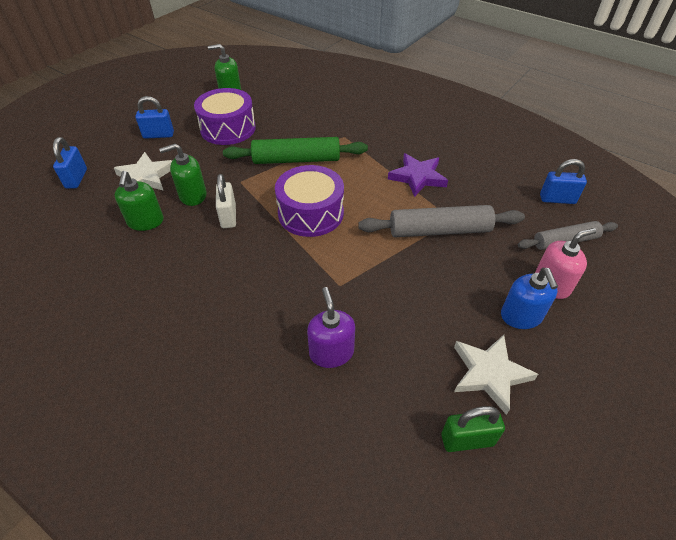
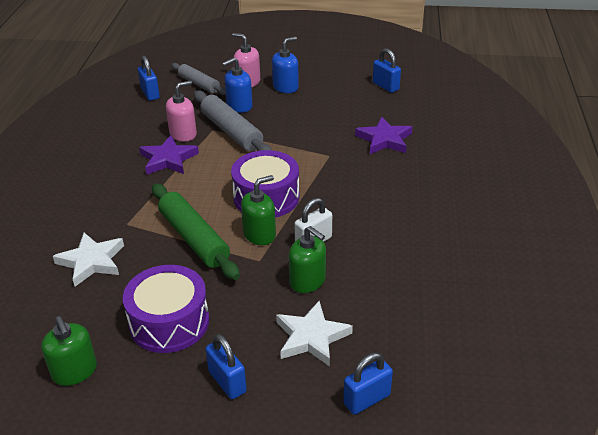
camera: 120 degrees left, 10 degrees down
(145, 222) = (370, 291): green soap dispenser -> green soap dispenser (259, 234)
(331, 352) = (384, 140): purple soap dispenser -> purple star
(456, 198) = (183, 134): none -> pink soap dispenser
(467, 440) = (385, 86): green padlock -> blue padlock
(489, 374) = (339, 88): white star -> white star (92, 261)
(492, 255) = (239, 106): none -> blue soap dispenser

